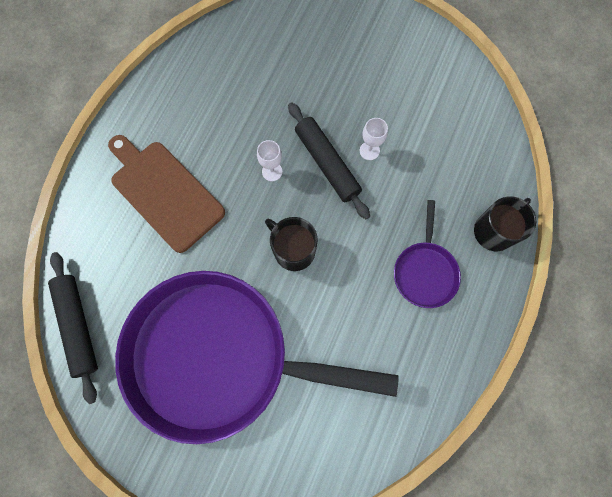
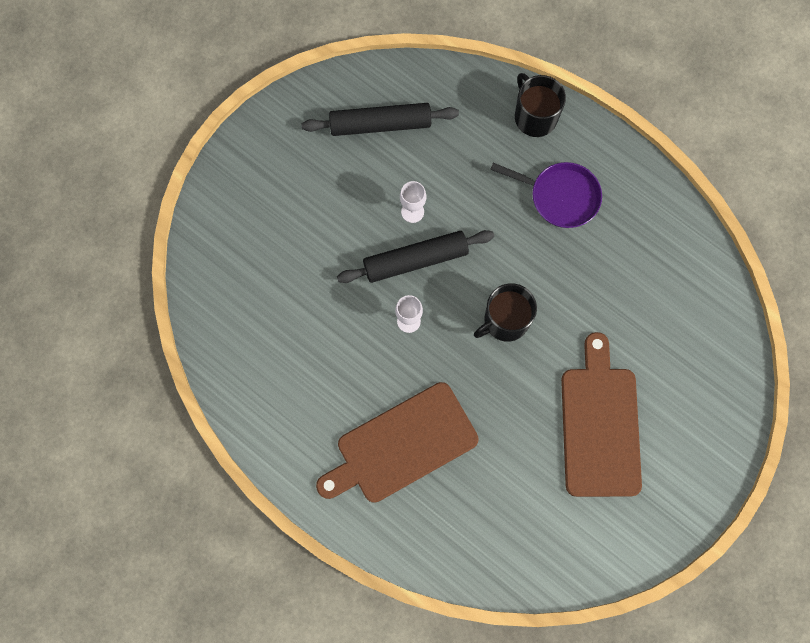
camera: 75 degrees left, 0 degrees up
(78, 326) = (533, 568): black rolling pin -> black rolling pin (380, 124)
(218, 356) = (600, 425): purple pan -> brown cutting board

